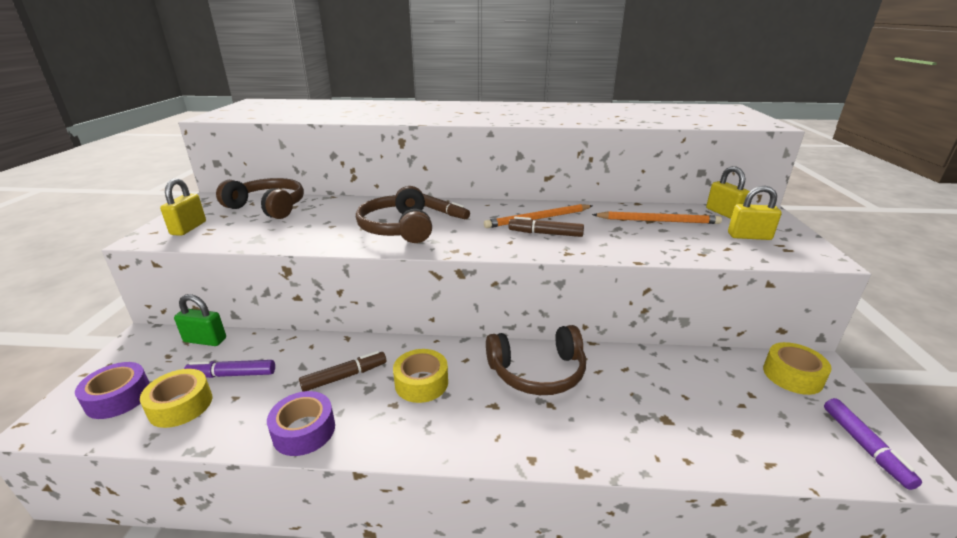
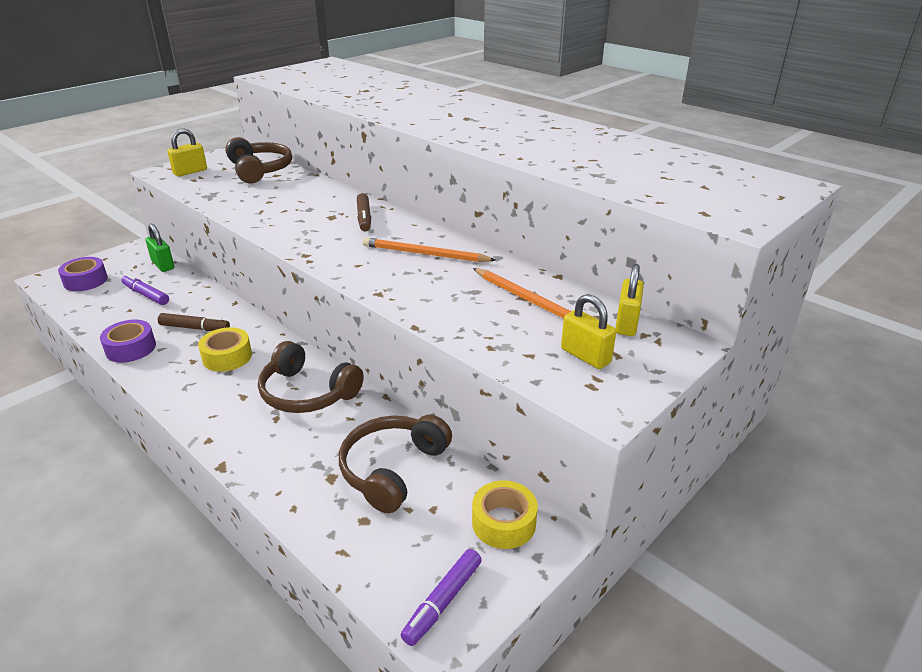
camera: 40 degrees right, 5 degrees up
(181, 405) = (102, 300): yellow tape -> none
(398, 228) = (305, 220): brown headphones -> brown headphones (392, 469)
(545, 233) = (399, 269): brown marker -> none

